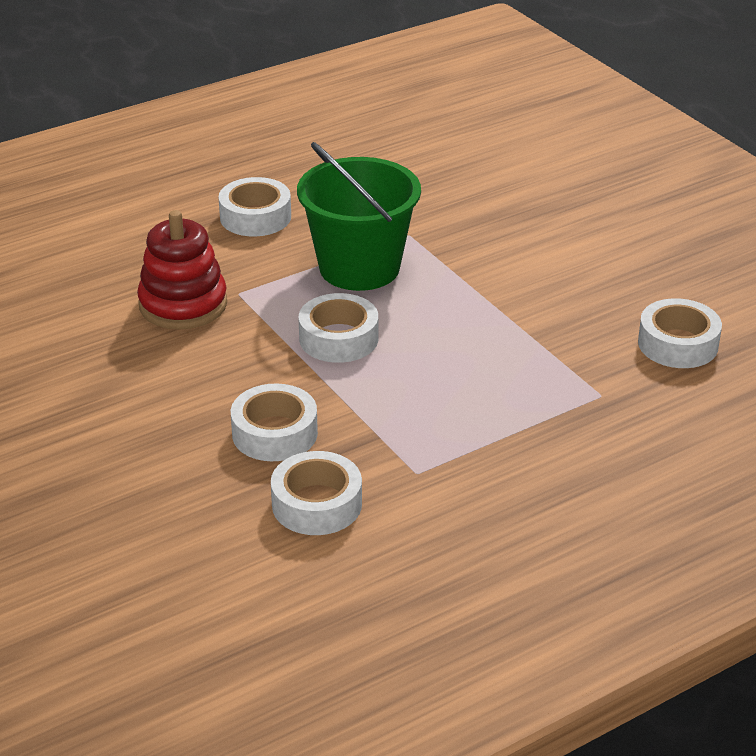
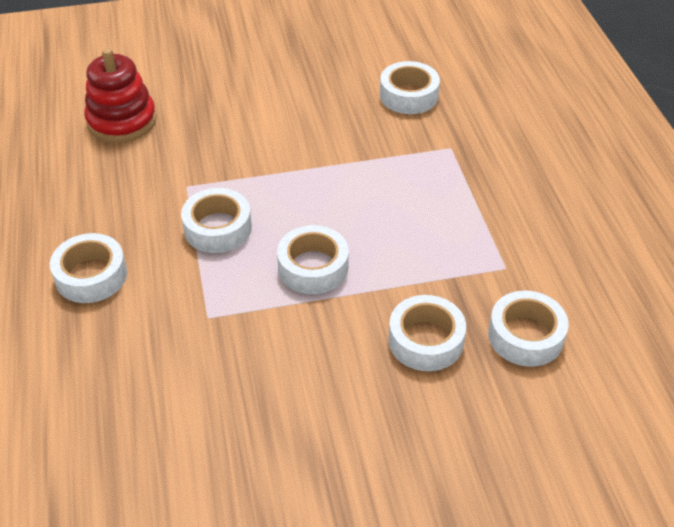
camera: 70 degrees left, 10 degrees up
(183, 304) = (203, 361): red stacking toy -> red stacking toy (122, 121)
(359, 268) = (217, 228): green bucket -> white tape

